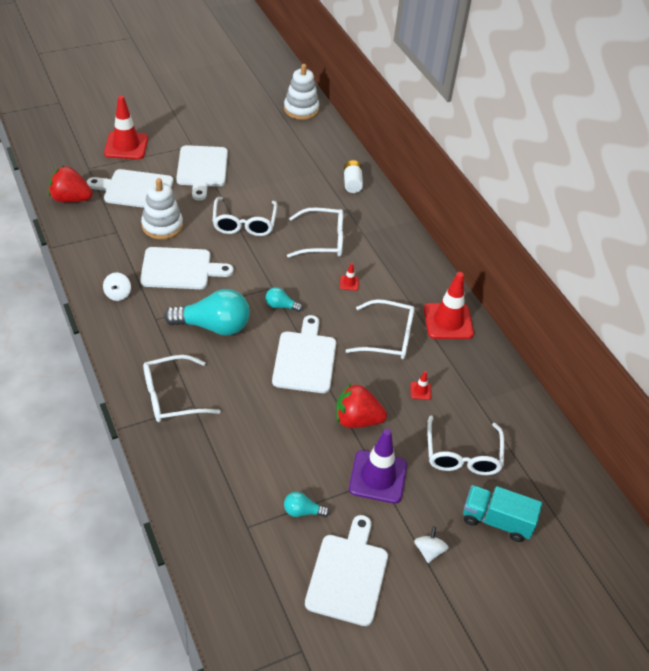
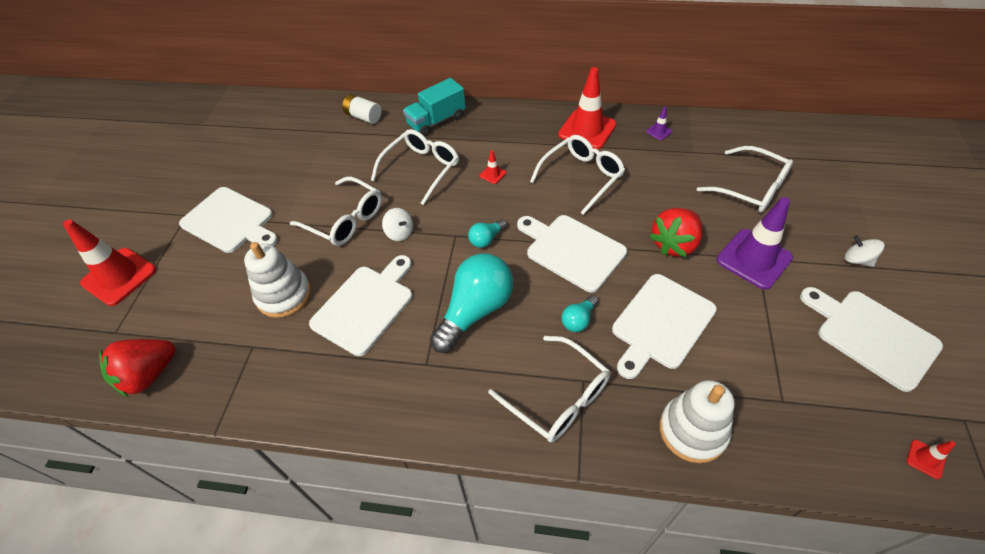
camera: 50 degrees left, 5 degrees up
(118, 294) = (357, 388): white spinning top -> white spinning top (399, 233)
(135, 189) = (200, 297): white cutting board -> white cutting board (661, 324)
(172, 396) = (558, 397): white glasses -> white glasses turned 60 degrees counterclockwise
(301, 109) = (227, 109): white stacking toy -> white stacking toy (692, 430)
(302, 511) = (777, 340): turquoise light bulb -> turquoise light bulb (578, 320)
(420, 391) = (660, 183): red traffic cone -> red traffic cone (925, 459)
(486, 370) = (659, 131): none -> purple traffic cone
(496, 521) = (835, 198): turquoise truck -> turquoise truck (436, 121)

